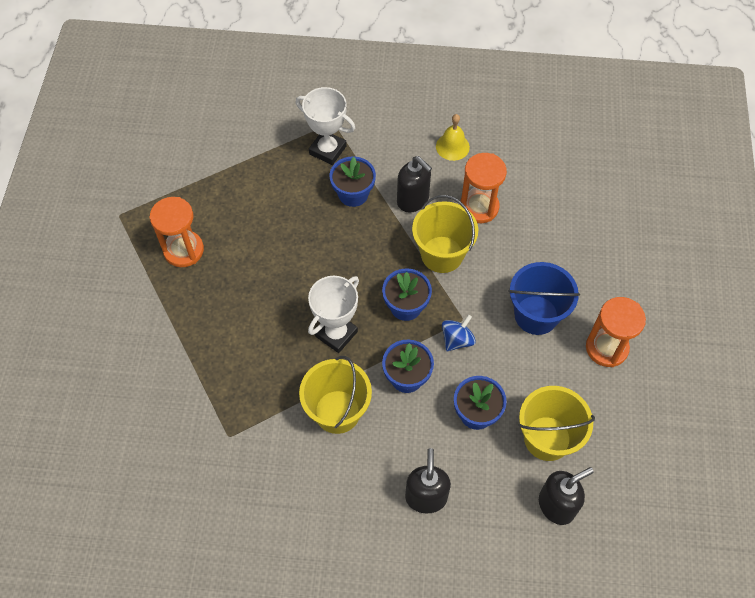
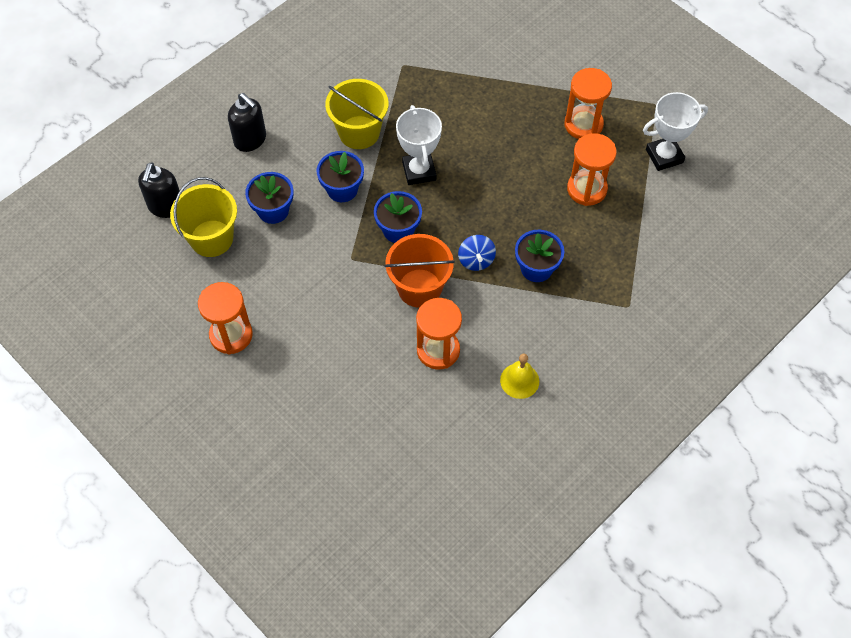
camera: 130 degrees right, 0 degrees up
(250, 208) = (587, 189): none -> orange hourglass
(327, 150) = (600, 281): white trophy -> white trophy (664, 156)
(413, 200) = (490, 307): black soap dispenser -> none
(442, 254) = (419, 288): yellow bucket -> orange bucket
(457, 340) = (338, 242): blue spinning top -> blue spinning top (476, 260)
(536, 315) = (305, 310): blue bucket -> none

